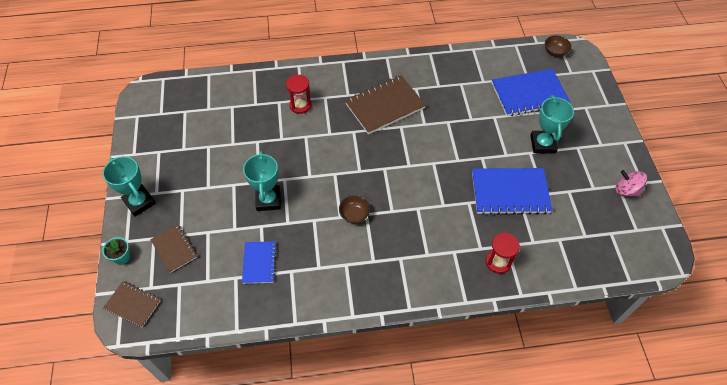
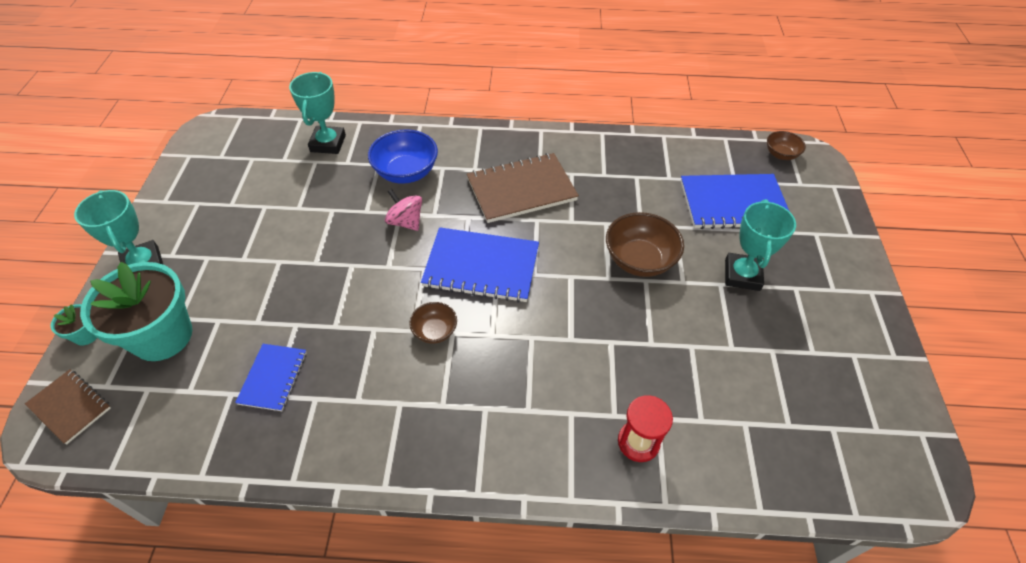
camera: 10 degrees right, 5 degrees down
(174, 249) = (162, 336): brown notebook -> turquoise flower pot
(268, 200) = (319, 290): turquoise trophy -> turquoise trophy (328, 143)
(300, 105) = (406, 172): red hourglass -> blue bowl
(475, 144) = (639, 260): none -> brown bowl
(510, 192) = (678, 337): blue notebook -> blue notebook (481, 267)
(626, 190) = (866, 364): pink spinning top -> pink spinning top (405, 222)

